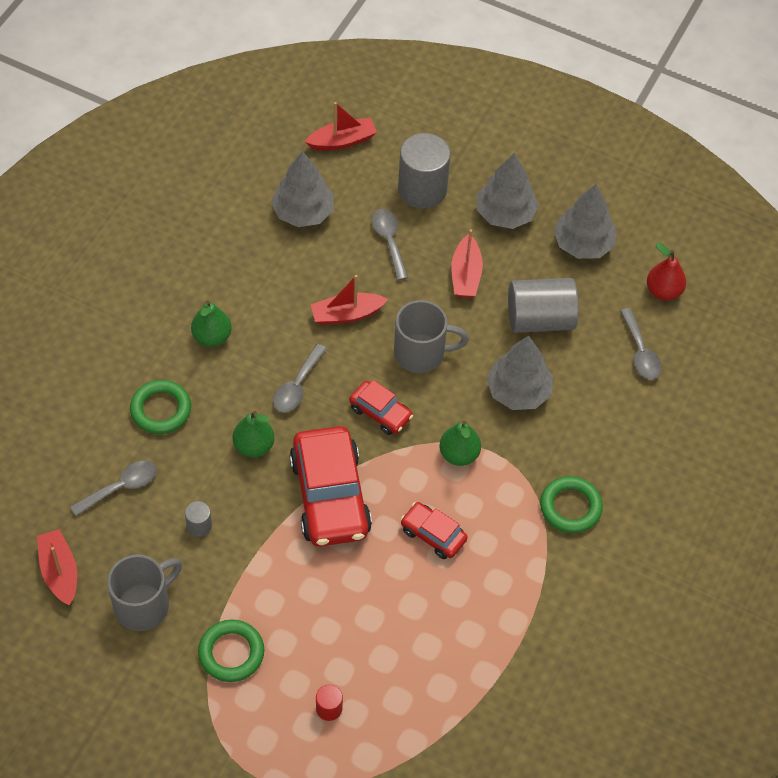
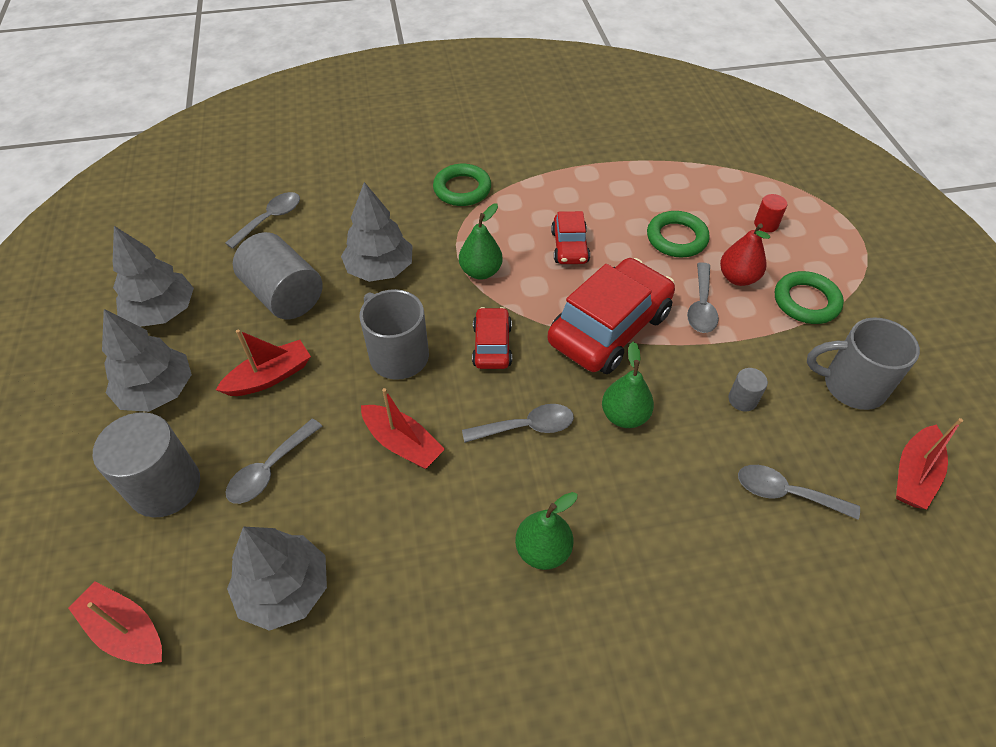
camera: 125 degrees left, 5 degrees down
(161, 410) = (674, 528): green ring -> green ring (676, 238)
(294, 574) = (701, 306): none -> grey spoon
(663, 291) = (187, 235): red pear -> red pear (738, 278)

